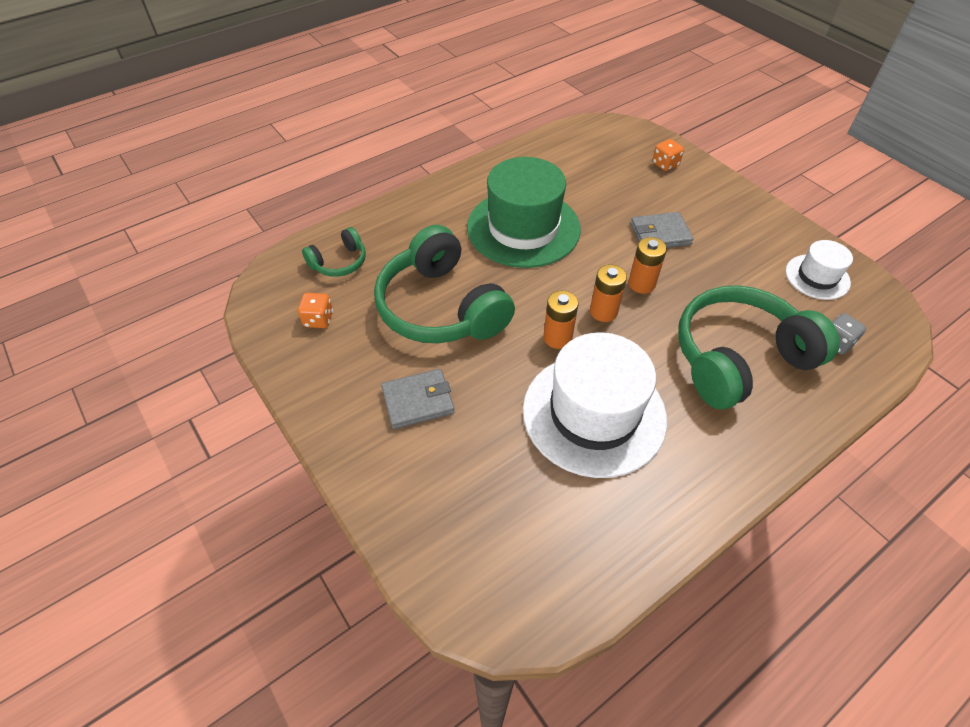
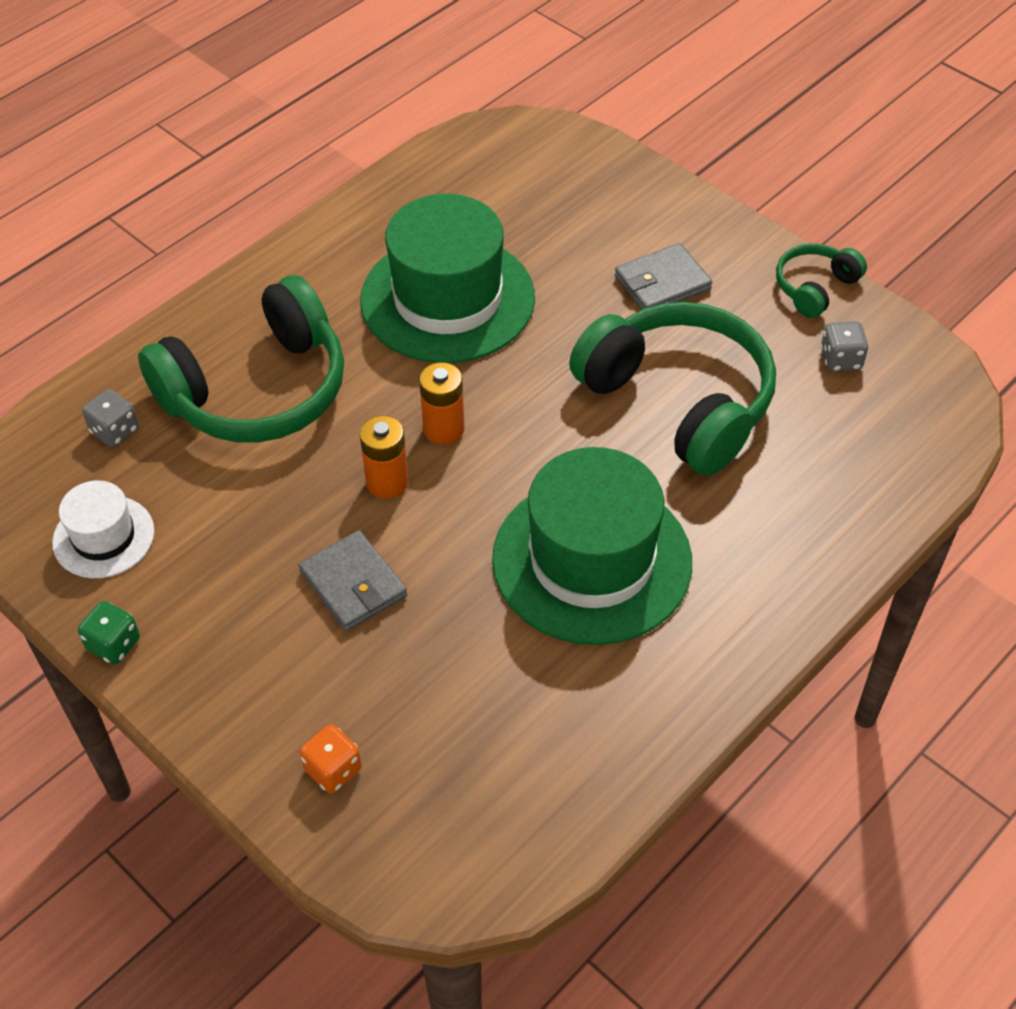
camera: 170 degrees right, 0 degrees up
(318, 319) = (840, 360): orange dice -> grey dice
(339, 262) = (864, 449): green headphones -> green headphones (815, 287)
(557, 338) = (505, 382): orange battery -> none
(594, 414) = (447, 299): white hat -> green hat
(660, 234) = (353, 584): grey wallet -> grey wallet turned 75 degrees clockwise
(790, 224) = (114, 644): none -> green dice

